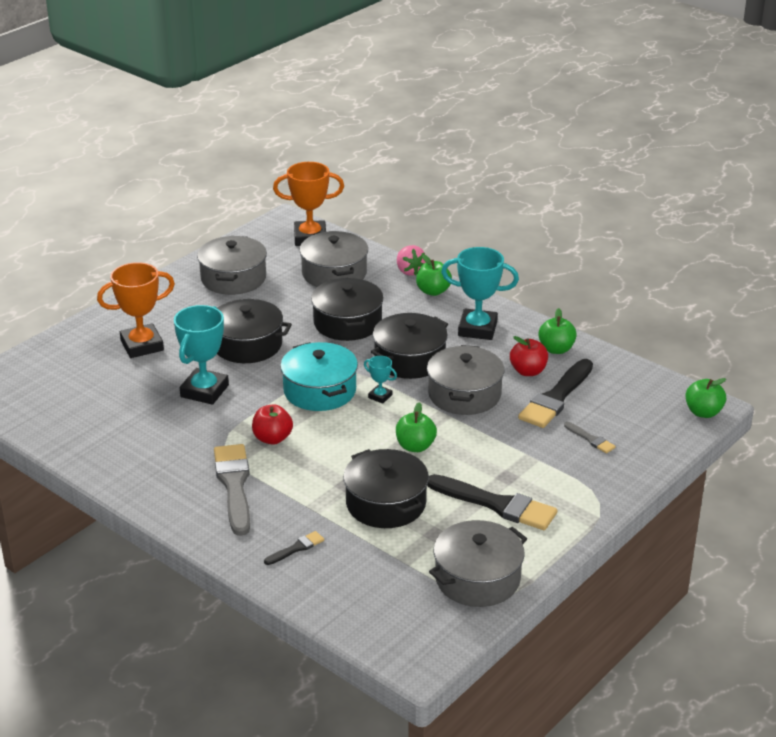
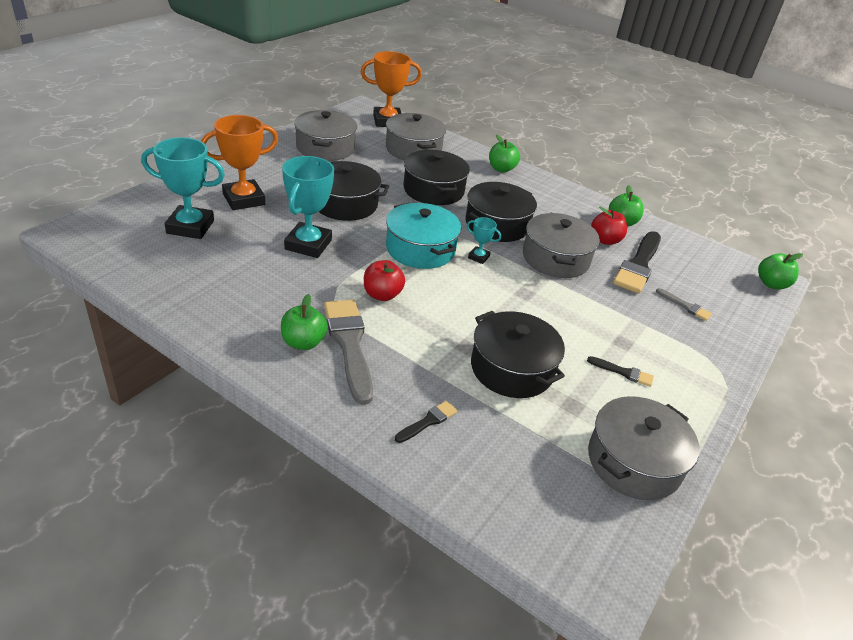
camera: 10 degrees left, 5 degrees up
(409, 271) = (477, 152): pink strawberry -> none
(415, 446) = (525, 308): green apple -> green apple (303, 342)
(477, 329) = (548, 201): turquoise trophy -> turquoise trophy (190, 227)
(496, 504) = (623, 372): black brush -> black brush, size x0.47

